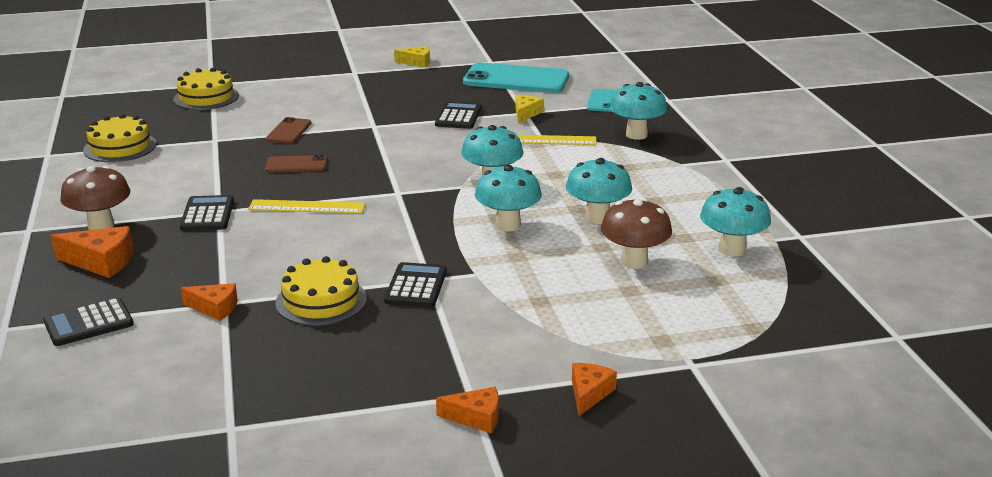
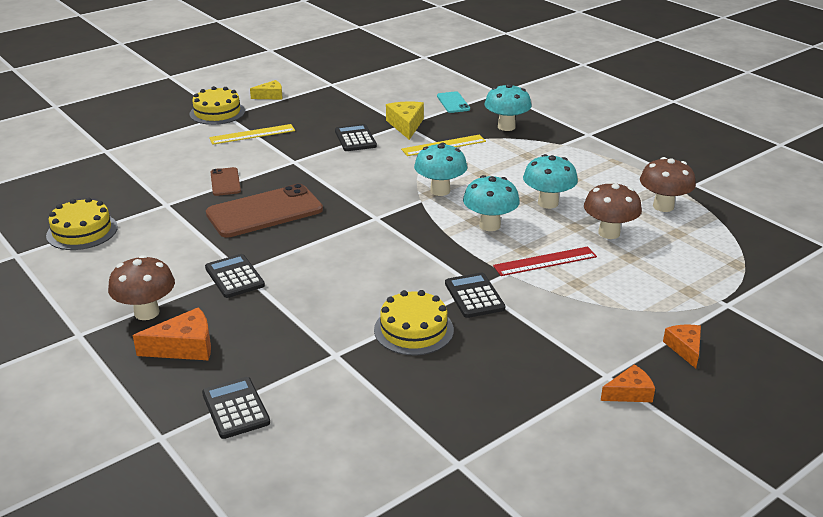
camera: 25 degrees left, 5 degrees up
(88, 323) = (235, 408): black calculator -> black calculator turned 120 degrees clockwise
(206, 97) = (114, 165): yellow cake -> yellow cake (217, 112)
(215, 308) = (333, 361): orange cheese -> none
(296, 165) = (264, 212): brown phone -> brown phone, size x1.99
(307, 207) = (314, 248): yellow ruler -> yellow ruler (252, 134)
(516, 79) = (368, 96): turquoise phone -> none
(526, 114) = (406, 125): yellow cheese -> yellow cheese, size x1.50
(529, 272) = (545, 261): none -> red ruler
(731, 250) = (663, 206): turquoise mushroom -> brown mushroom

